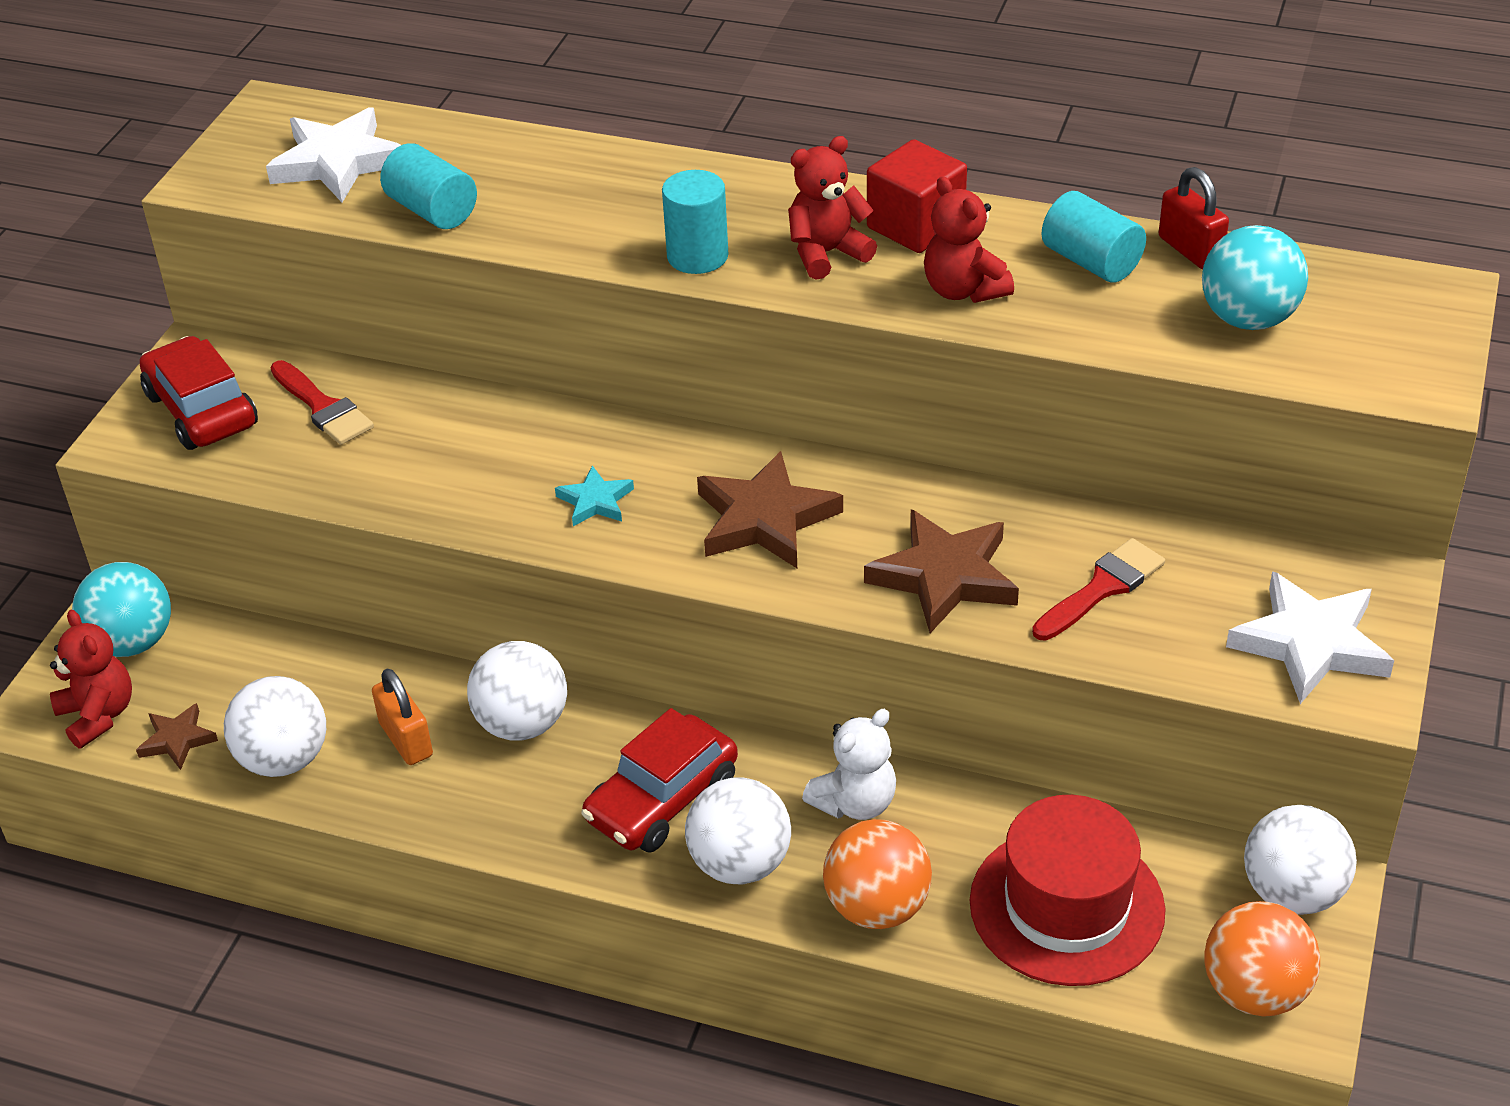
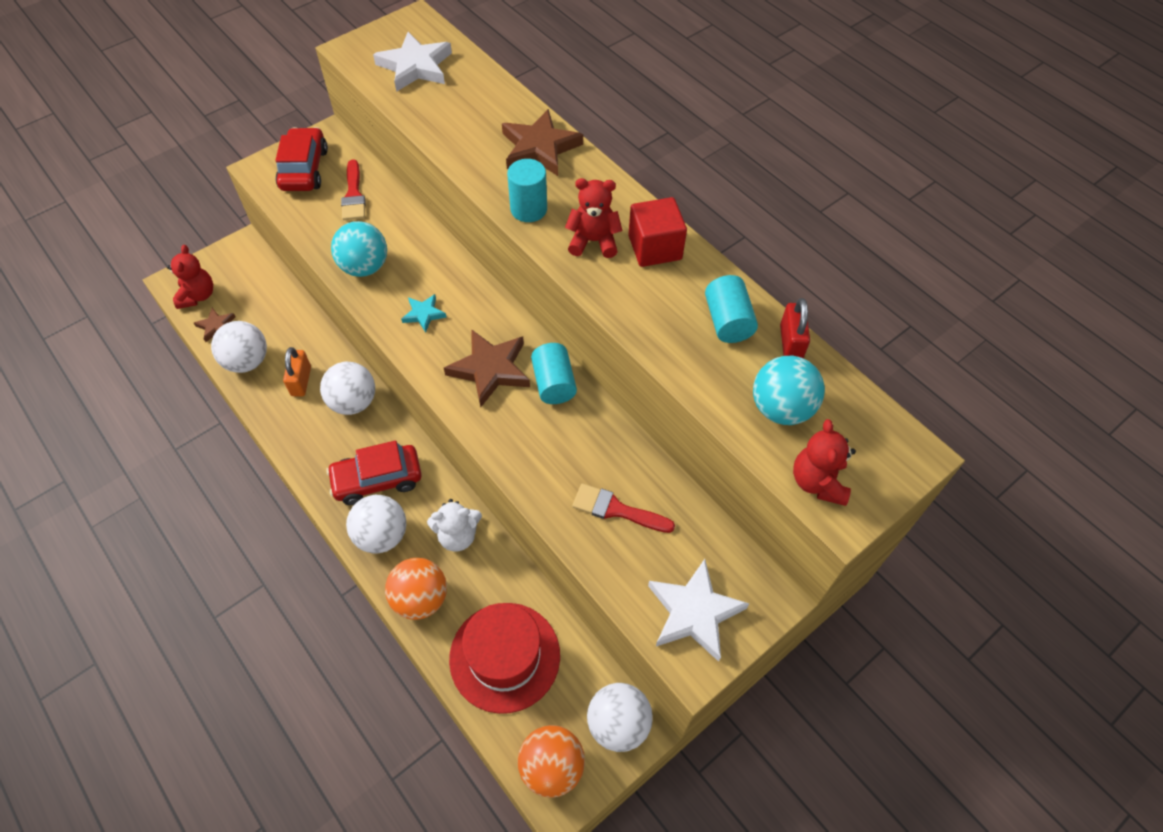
camera: 30 degrees right, 15 degrees up
(132, 642) = (238, 266): turquoise ball -> turquoise ball (364, 267)
(432, 211) = (431, 117): turquoise cylinder -> turquoise cylinder (554, 383)
(945, 576) = (545, 455): brown star -> brown star (540, 148)
(963, 290) = (642, 303): red teddy bear -> red teddy bear (817, 482)
(1102, 588) = (616, 510): red brush -> red brush turned 150 degrees counterclockwise

